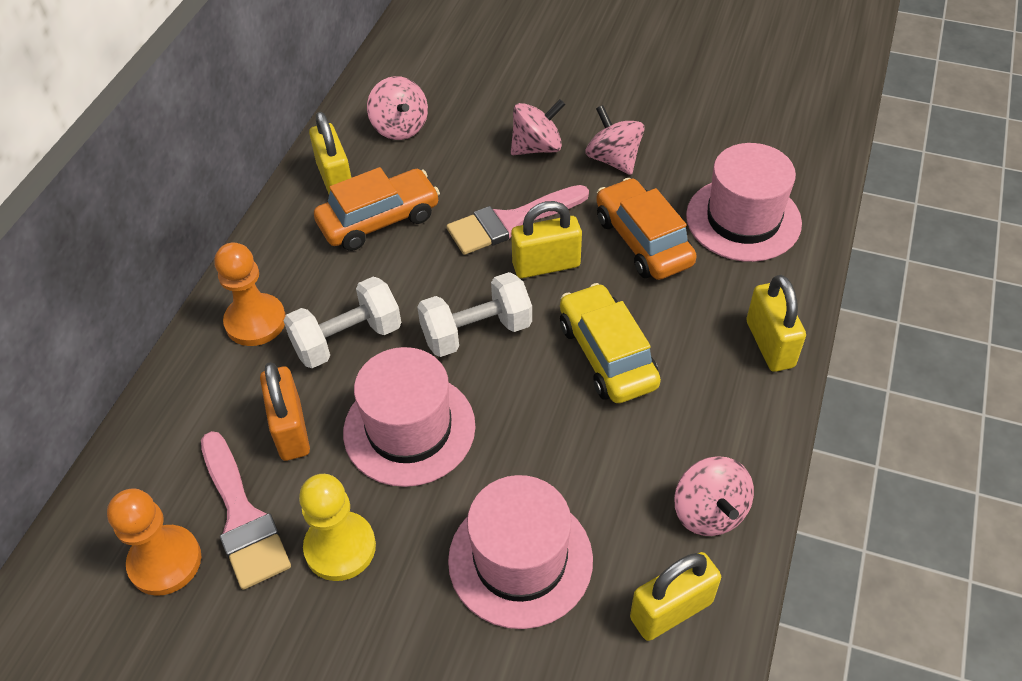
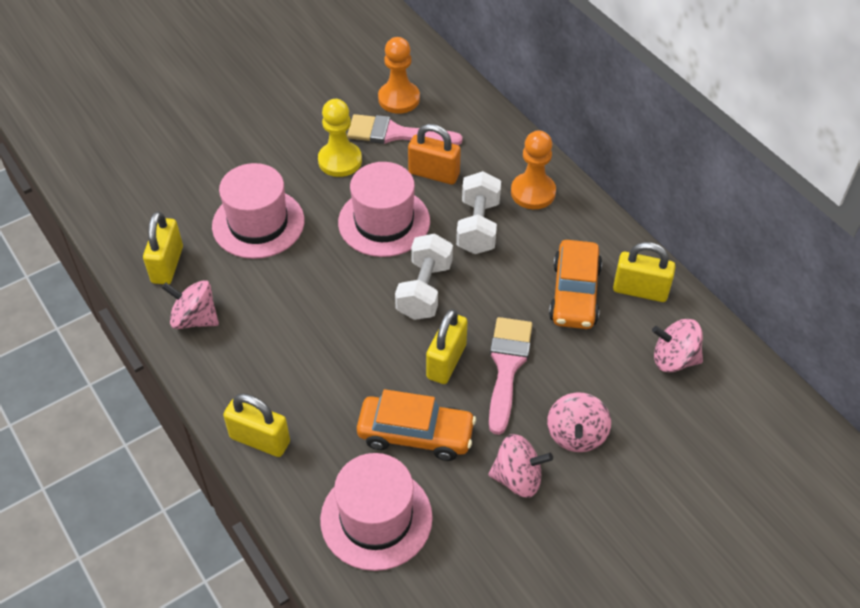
camera: 125 degrees right, 0 degrees up
(607, 354) = (342, 344): yellow car -> none

